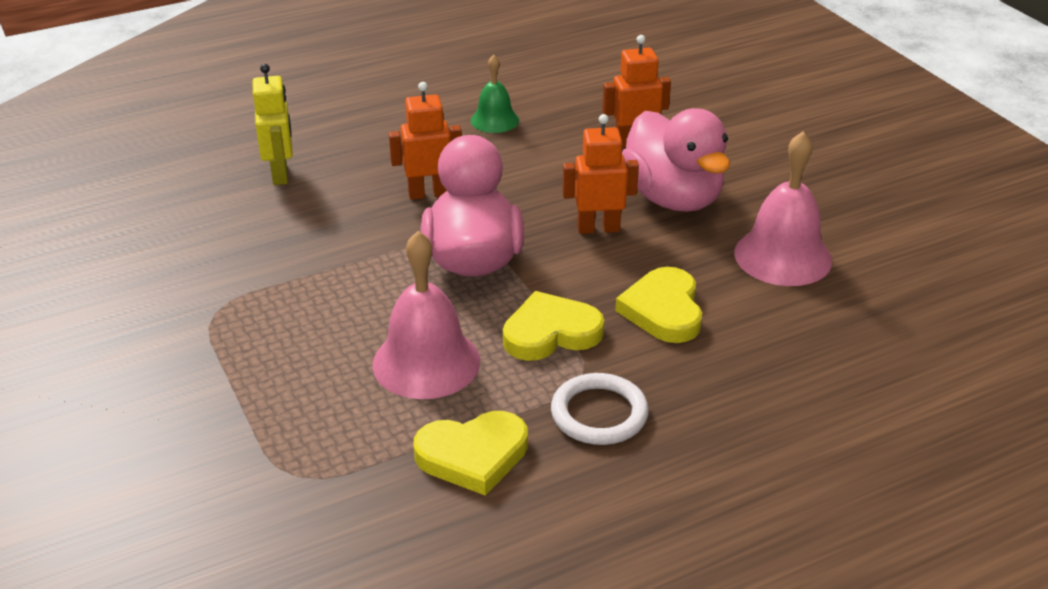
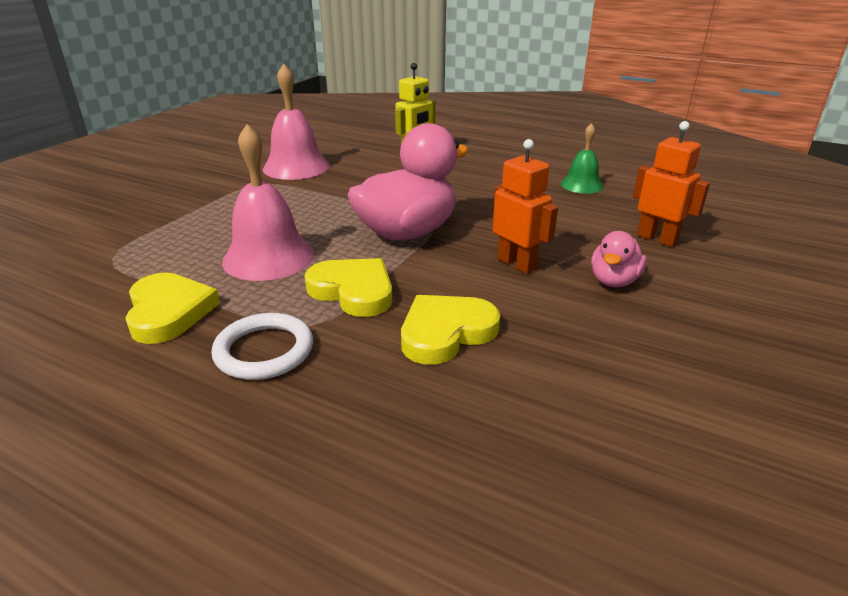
camera: 55 degrees right, 5 degrees down
(428, 193) = (461, 195): orange robot -> none
(473, 455) = (169, 312): yellow heart -> yellow heart turned 150 degrees counterclockwise
(672, 198) = (614, 281): pink duck -> pink duck, size x0.51
(783, 256) = (626, 373): pink bell -> pink bell (296, 167)

